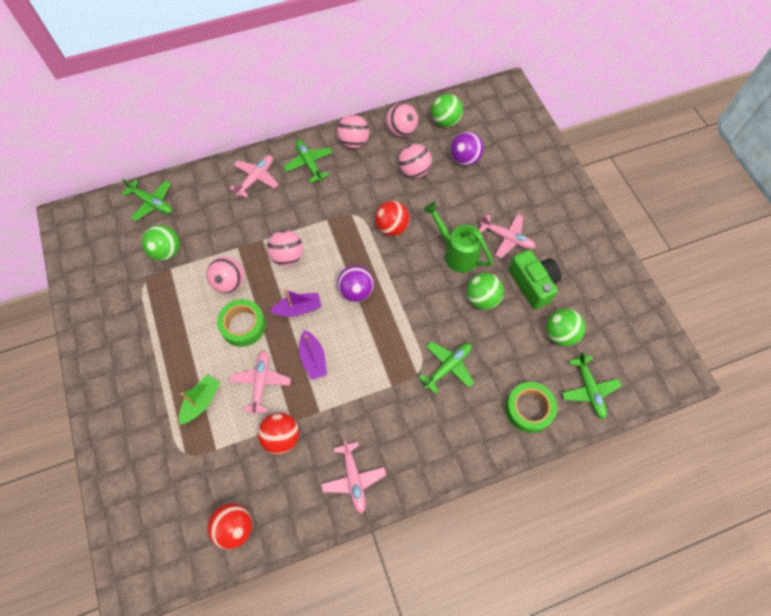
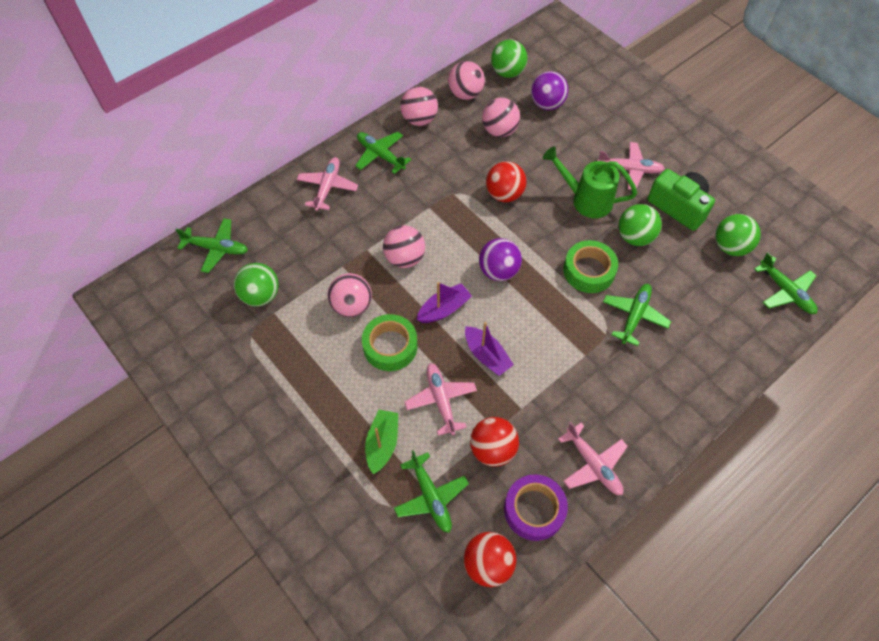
camera: 20 degrees left, 5 degrees down
(217, 457) = (431, 497): none -> green plane
(290, 498) = (534, 510): none -> purple tape
(529, 409) = (737, 330): green tape -> green tape (589, 271)

